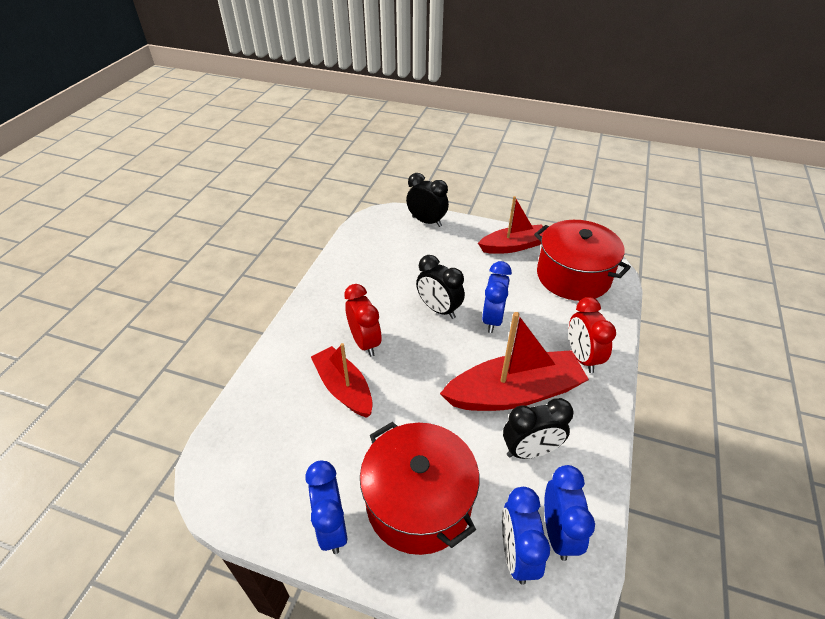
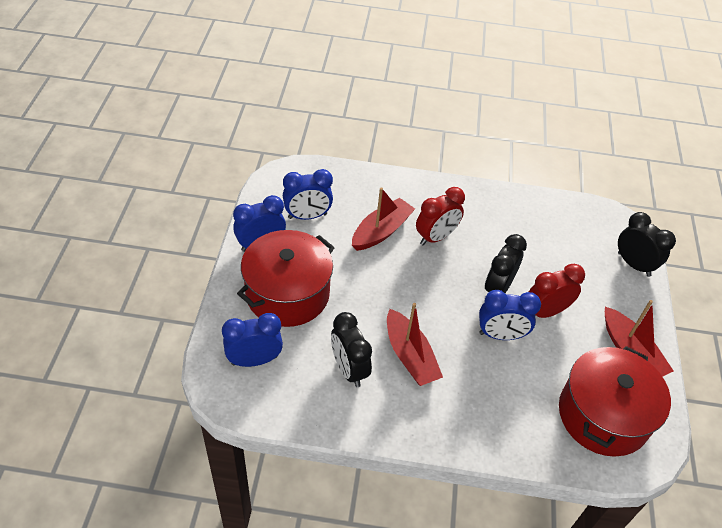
camera: 75 degrees right, 5 degrees up
(427, 221) = (633, 264): black clock -> black clock turned 60 degrees counterclockwise
(514, 393) = (410, 356): red boat -> red boat, size x0.66
(558, 532) = (276, 389): blue clock -> blue clock (307, 216)
(582, 357) = (474, 418): red clock -> red clock (545, 311)

